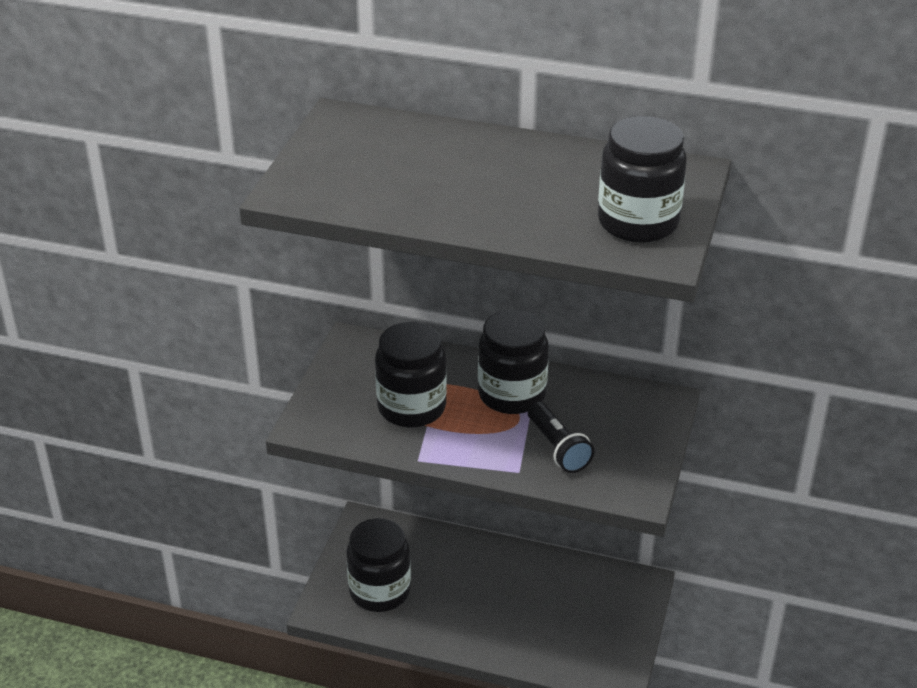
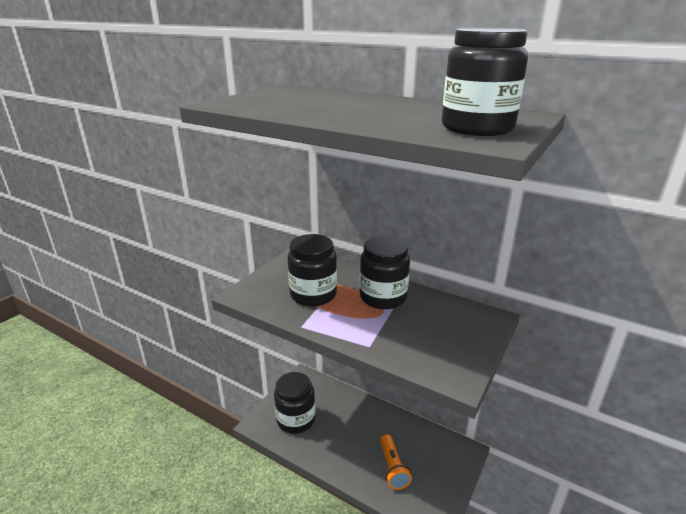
camera: 15 degrees right, 10 degrees down
(546, 627) = (393, 468): none -> orange flashlight
(558, 448) = (404, 335): black flashlight -> none

